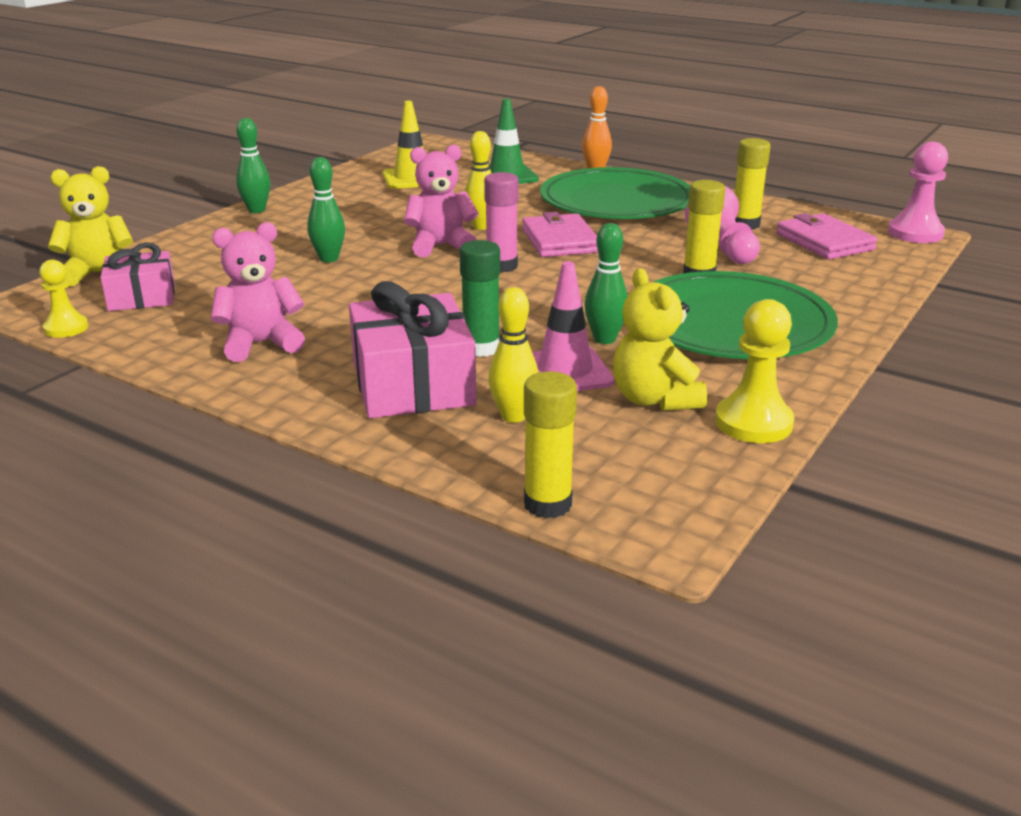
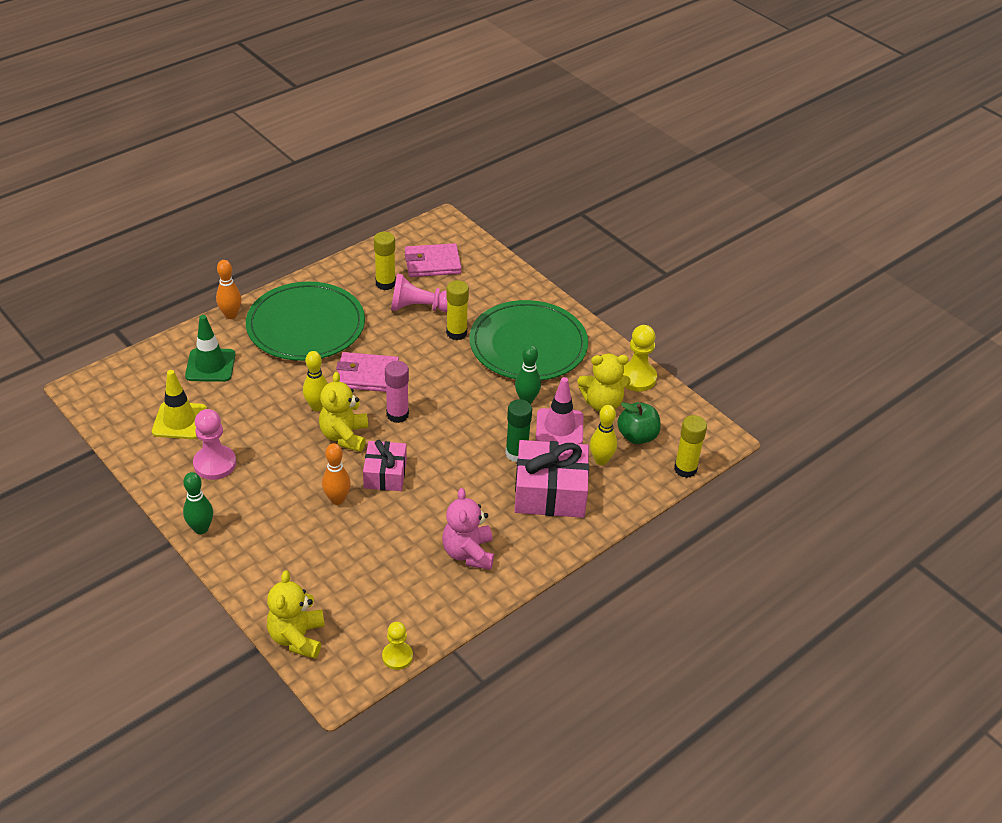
camera: 75 degrees left, 15 degrees up
(142, 297) = (359, 612): pink gift -> pink gift (385, 474)
(329, 259) = (337, 499): green bowling pin -> orange bowling pin
(440, 246) = (344, 436): pink teddy bear -> yellow teddy bear
(599, 442) = (637, 436): none -> green apple
(915, 233) = (439, 223): pink pawn -> pink pawn (215, 464)

